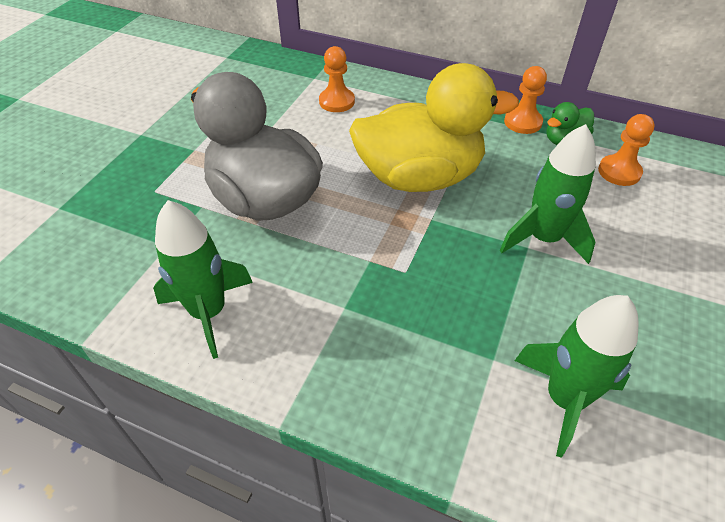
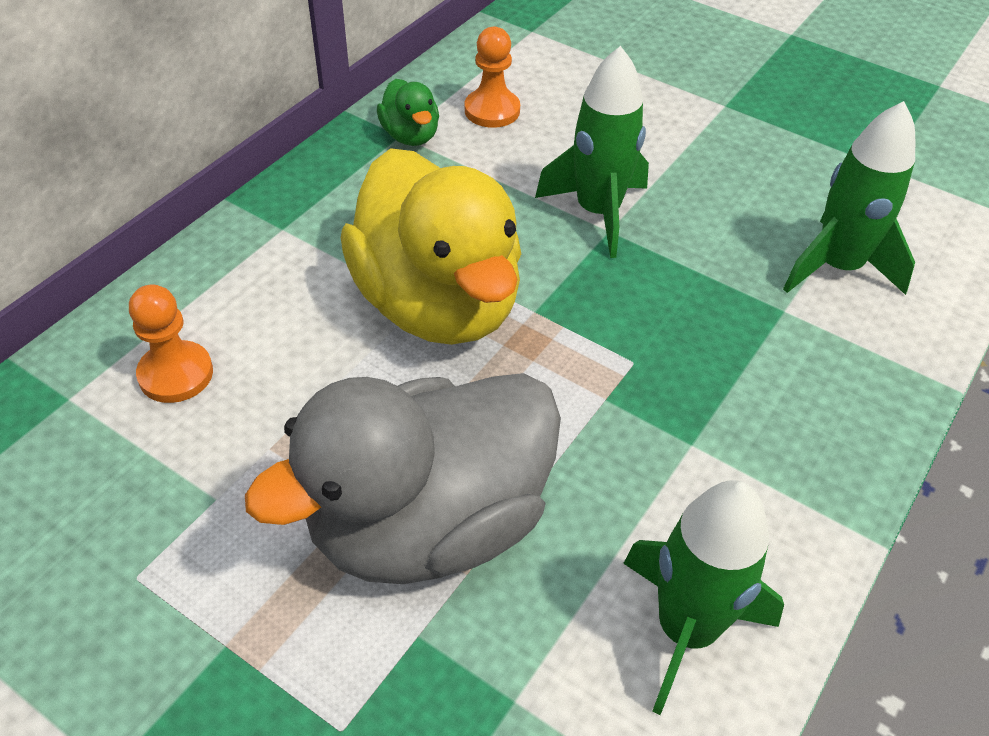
camera: 80 degrees left, 0 degrees up
(419, 177) = (438, 304): yellow duck -> yellow duck turned 150 degrees clockwise
(522, 122) = (350, 161): orange pawn -> none

